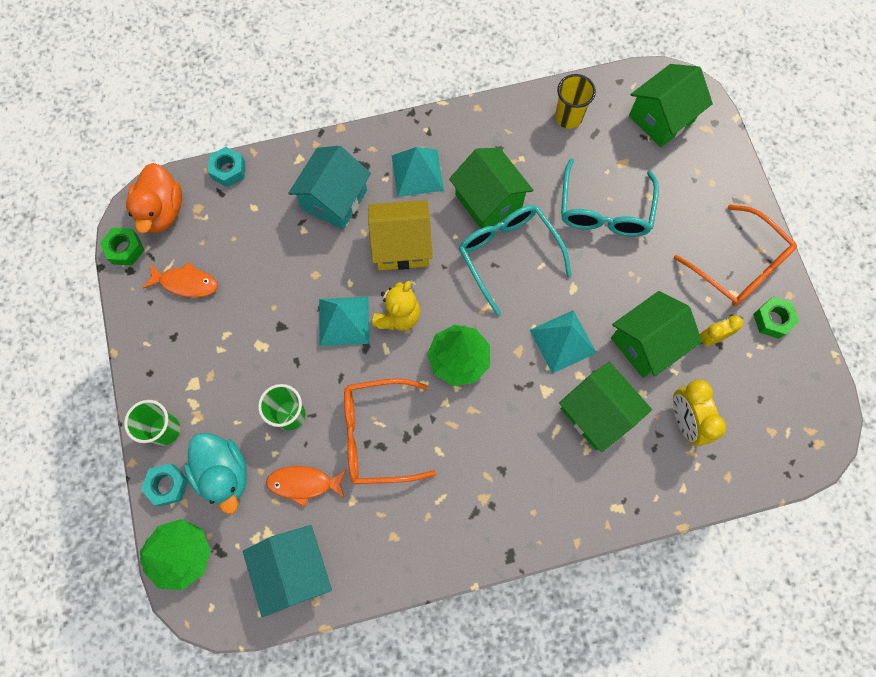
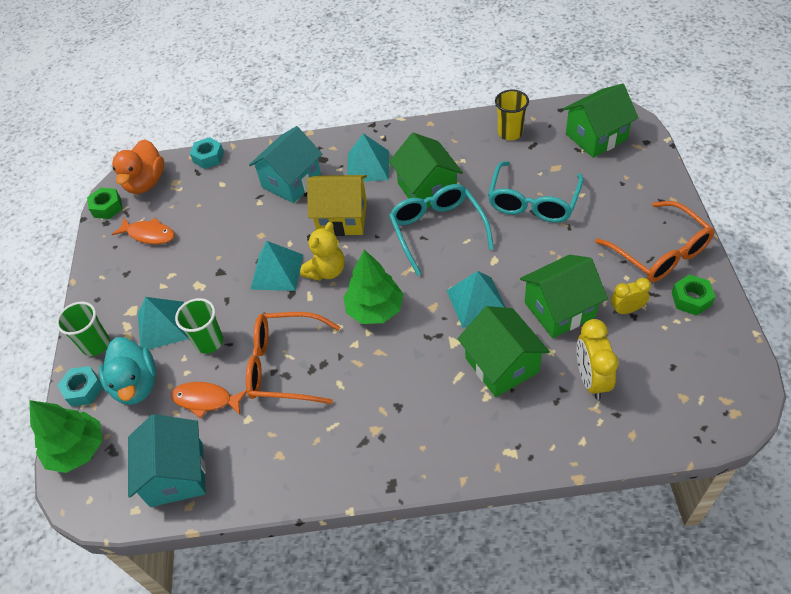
camera: 15 degrees right, 20 degrees down
(233, 400) = (162, 326): none -> turquoise pyramid

